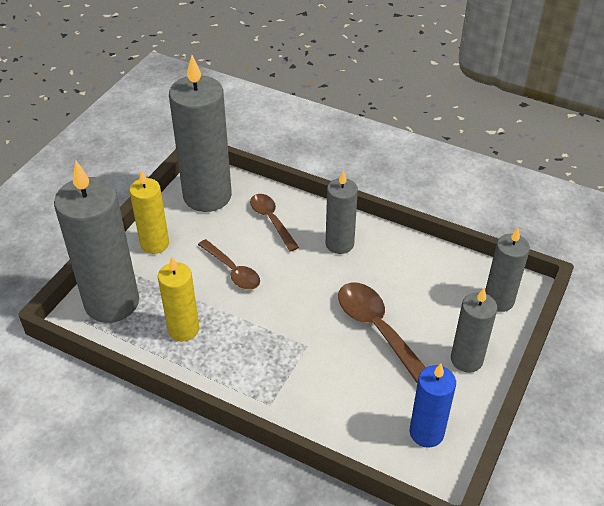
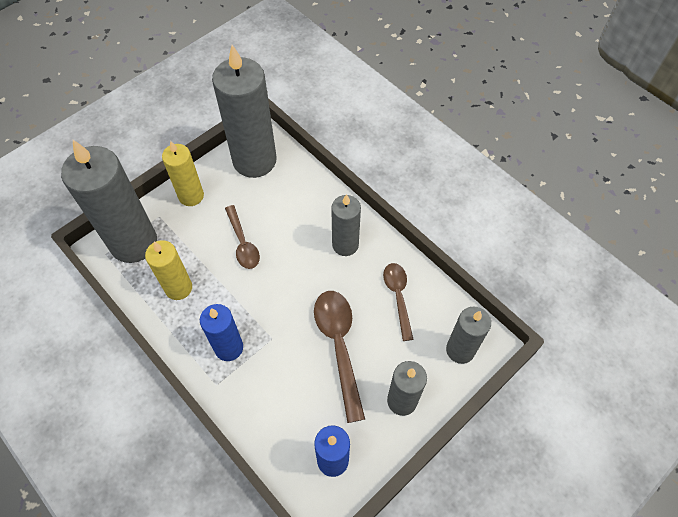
camera: 20 degrees right, 15 degrees up
(266, 367) = (229, 347): none -> blue candle
(271, 220) = (297, 202): brown spoon -> brown spoon (398, 297)

